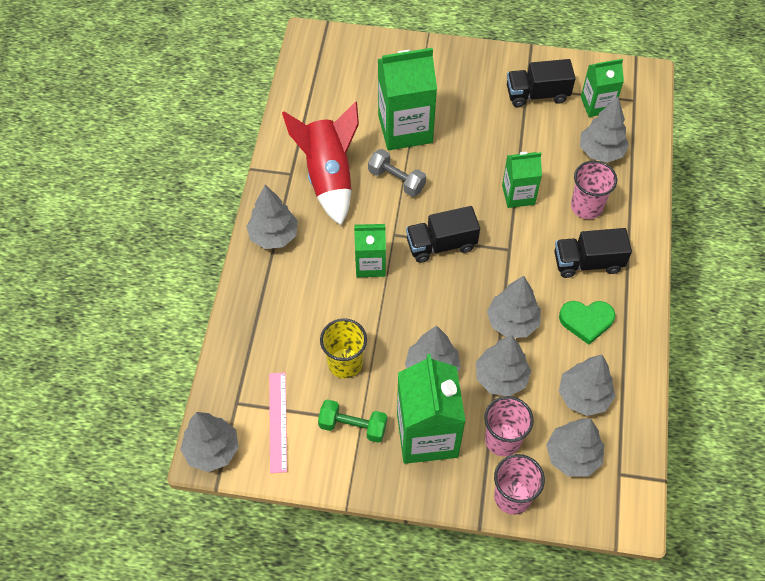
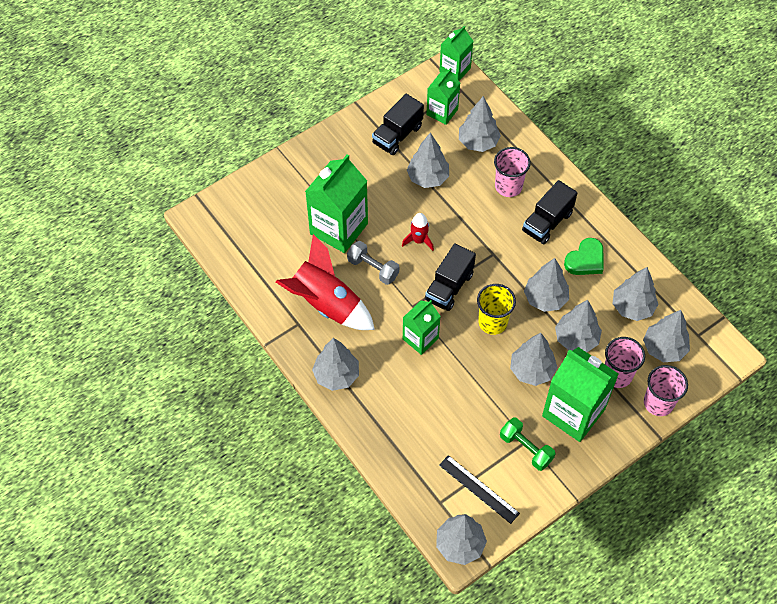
camera: 45 degrees left, 0 degrees up
(278, 421) = (479, 489): pink ruler -> black ruler
(345, 363) = (477, 415): yellow cup -> yellow cup (493, 322)
(353, 426) = (526, 448): green dumbbell -> green dumbbell turned 75 degrees clockwise
(396, 180) = (373, 268): grey dumbbell -> grey dumbbell turned 45 degrees clockwise
(458, 188) = (419, 240): none -> red rocket
(518, 195) = (460, 213): green carton -> green carton (455, 70)
(523, 146) = (428, 178): none -> grey tree

